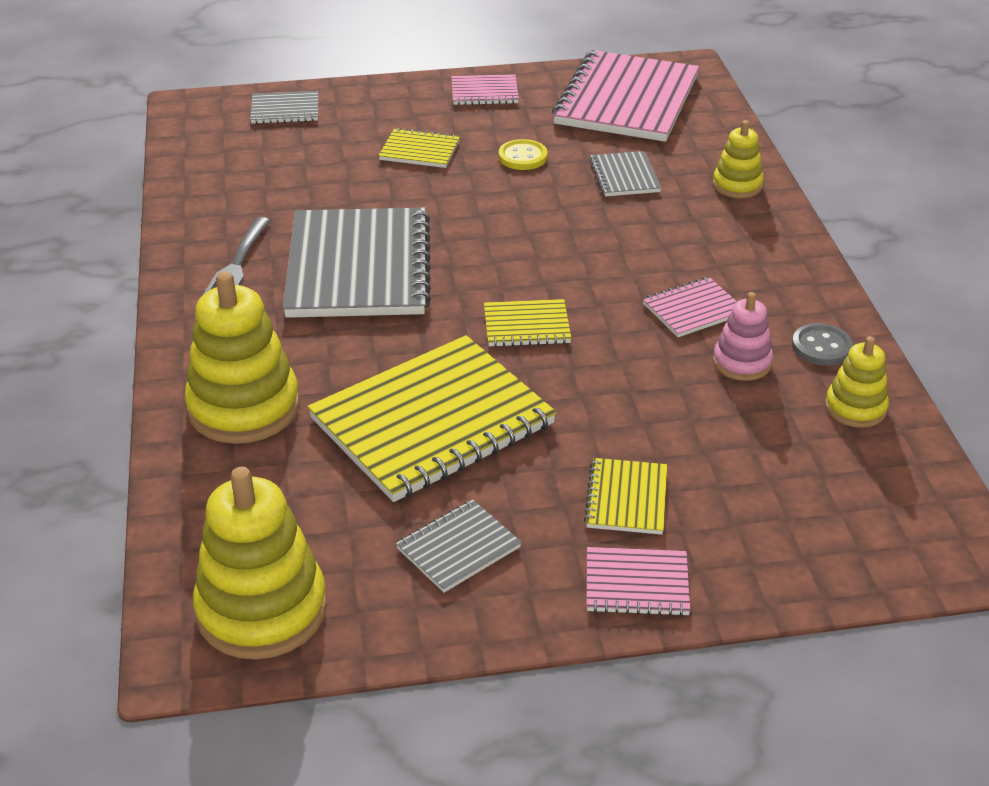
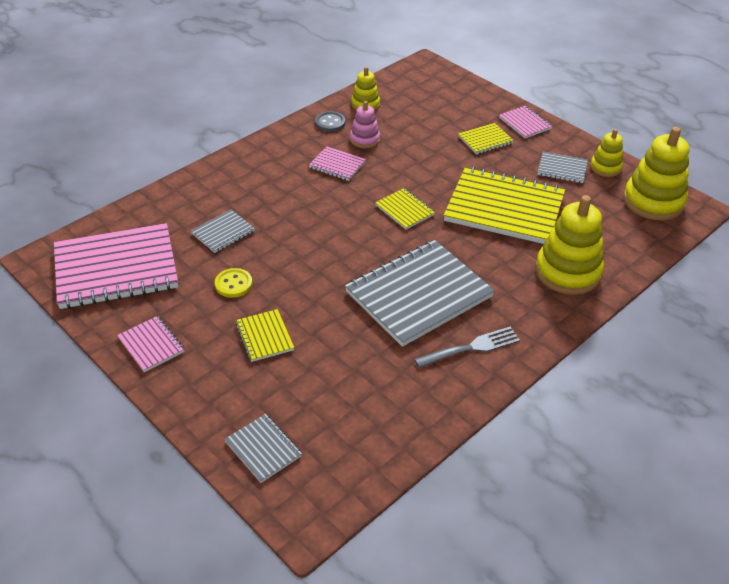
camera: 125 degrees left, 5 degrees up
(737, 185) = (199, 188): yellow stacking toy -> yellow stacking toy (605, 167)

